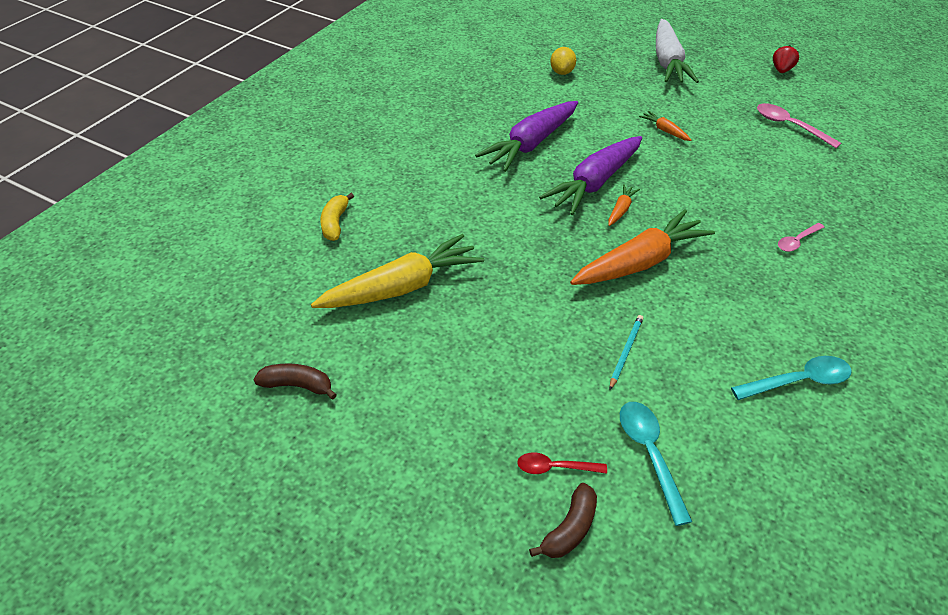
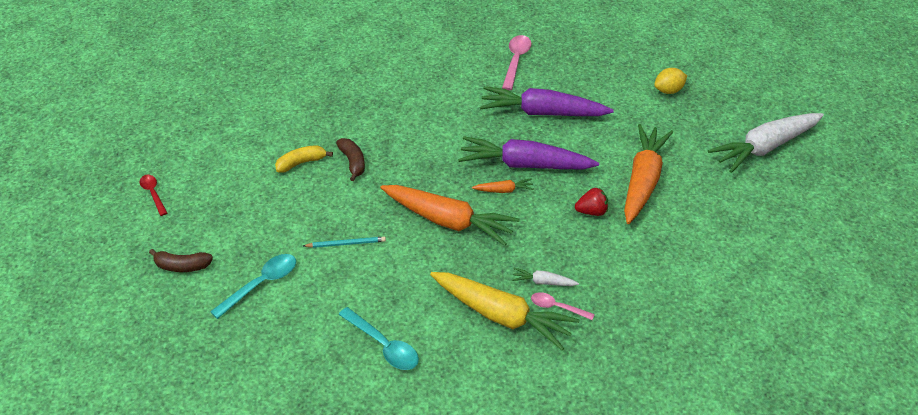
camera: 60 degrees right, 0 degrees up
(297, 385) = (215, 113): brown banana -> brown banana (353, 162)
(335, 223) = (363, 61): yellow banana -> yellow banana (301, 163)
(401, 287) = (327, 117): yellow carrot -> yellow carrot (501, 315)
(554, 467) = (223, 244): red spoon -> red spoon (153, 194)
(664, 130) = (643, 181): orange carrot -> orange carrot, size x2.30
(760, 236) = (543, 282): none -> white carrot
(781, 70) = (845, 230): red strawberry -> red strawberry (592, 211)
(789, 126) = (741, 261): pink spoon -> pink spoon (516, 61)

